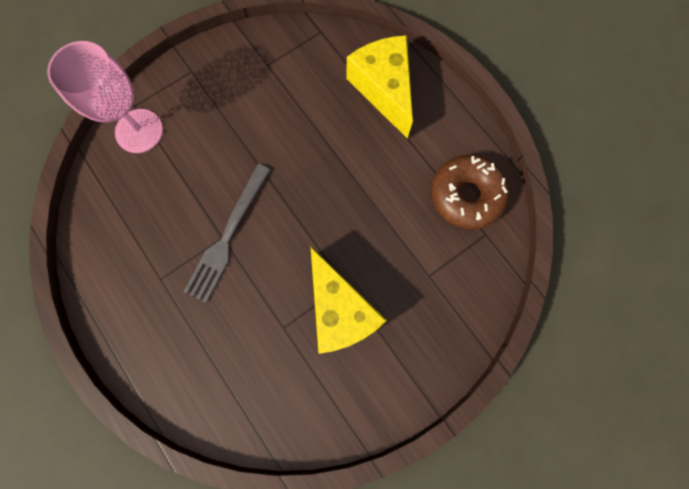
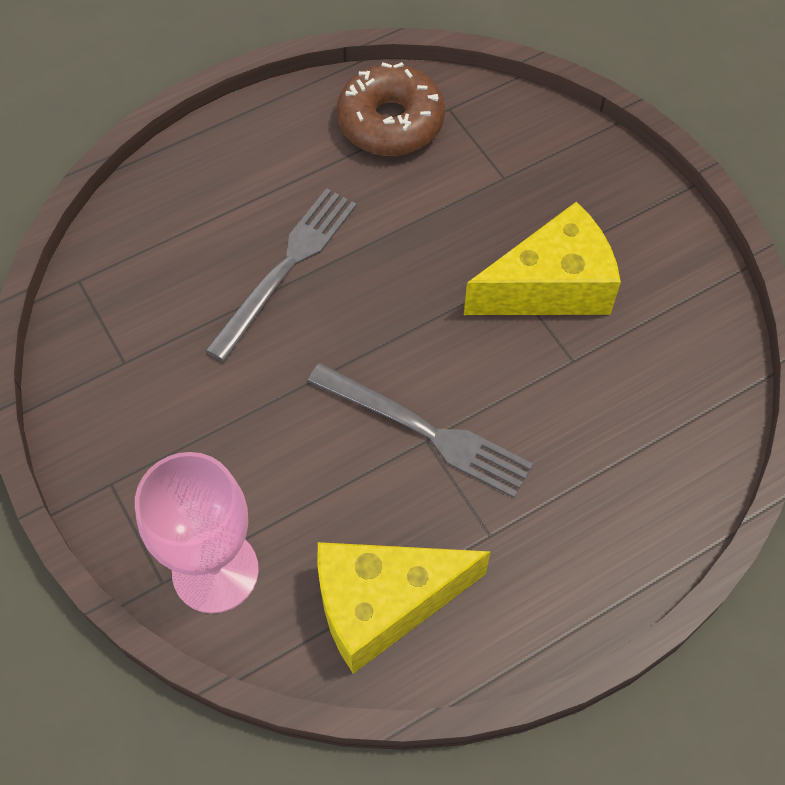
camera: 85 degrees left, 15 degrees down
(340, 143) = (286, 267): none -> grey fork
(384, 89) = (204, 203): yellow cheese -> yellow cheese (383, 604)

